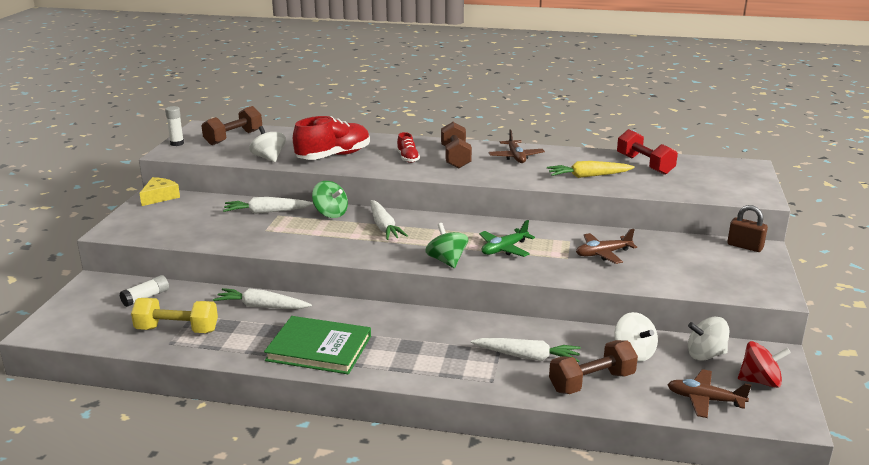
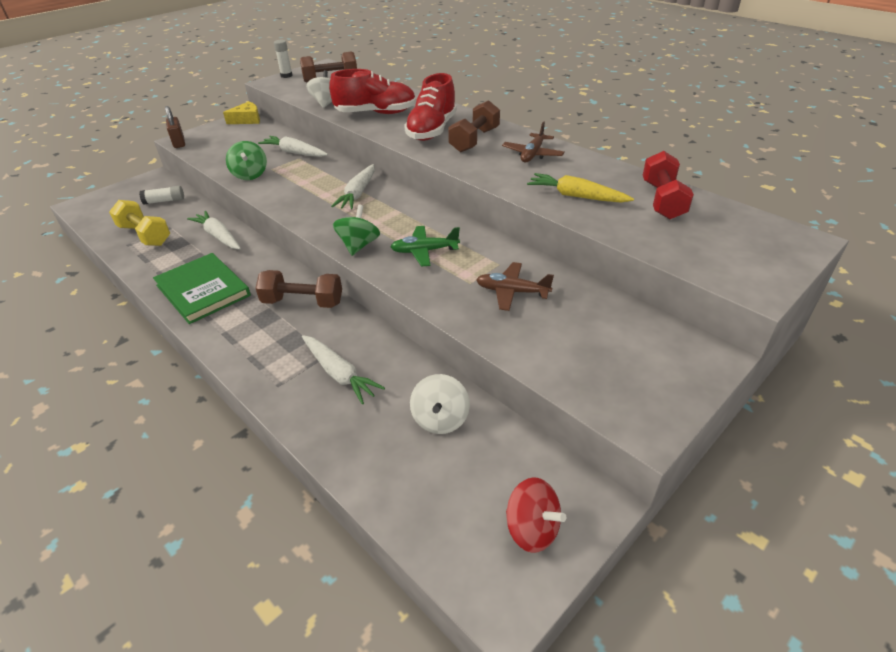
camera: 35 degrees right, 15 degrees up
(330, 213) = (336, 168): green spinning top -> green spinning top (250, 175)
(407, 158) = (432, 130): red shoe -> red shoe, size x2.00
(592, 382) = (357, 432): brown dumbbell -> brown dumbbell (302, 302)
(704, 399) = (438, 517): brown plane -> none
(705, 355) = (513, 460): white spinning top -> none
(745, 246) = (694, 345): brown padlock -> brown padlock (179, 142)

